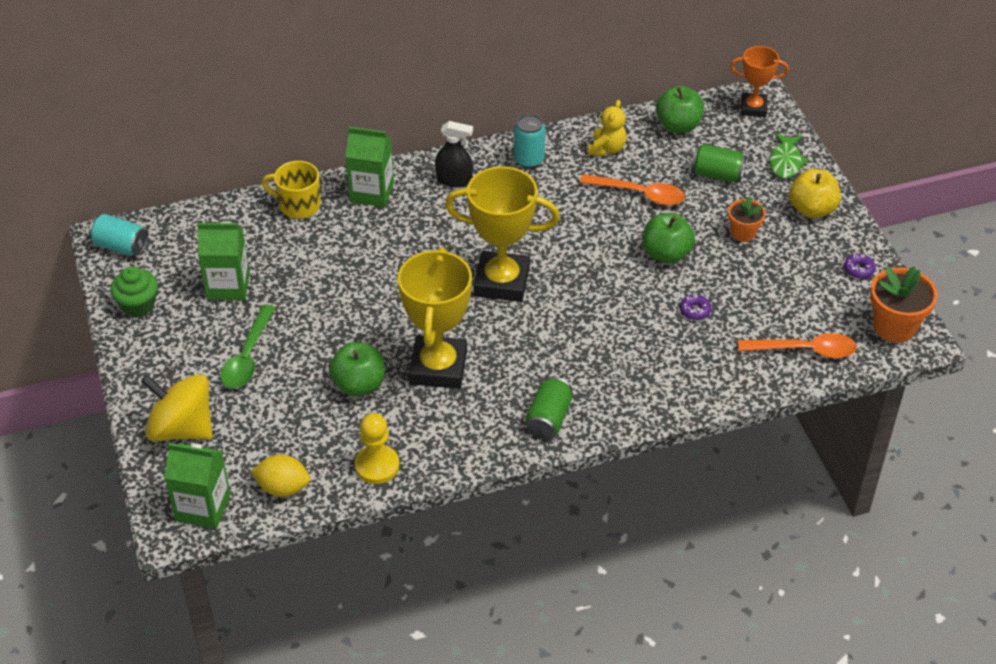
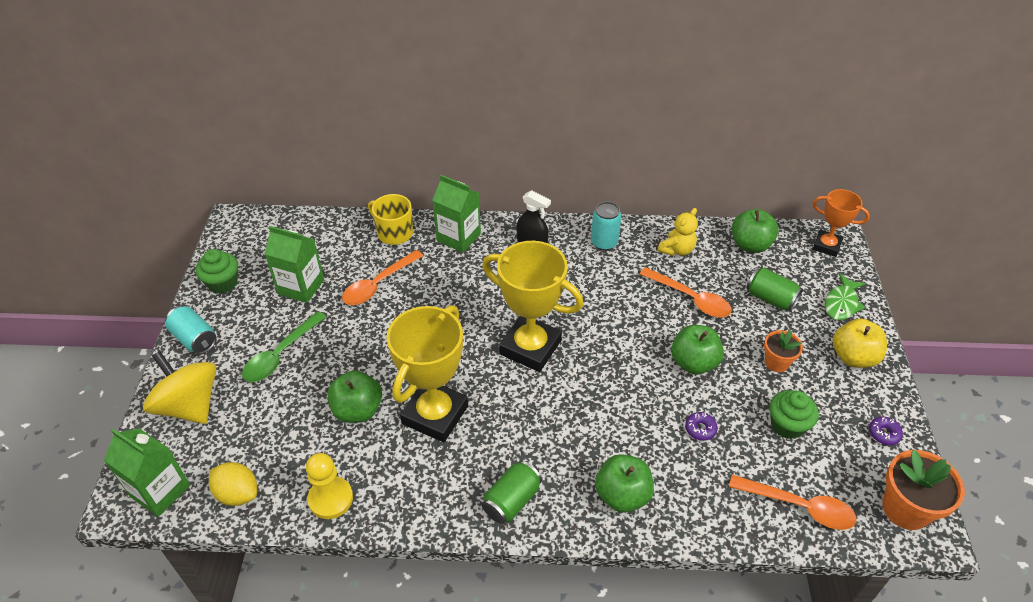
camera: 20 degrees right, 0 degrees up
(121, 246) = (240, 230): turquoise can -> turquoise can (195, 339)
(311, 262) = (378, 284): none -> orange spoon
(647, 385) = (622, 495): none -> green apple
(772, 286) = (787, 425): none -> green cupcake

